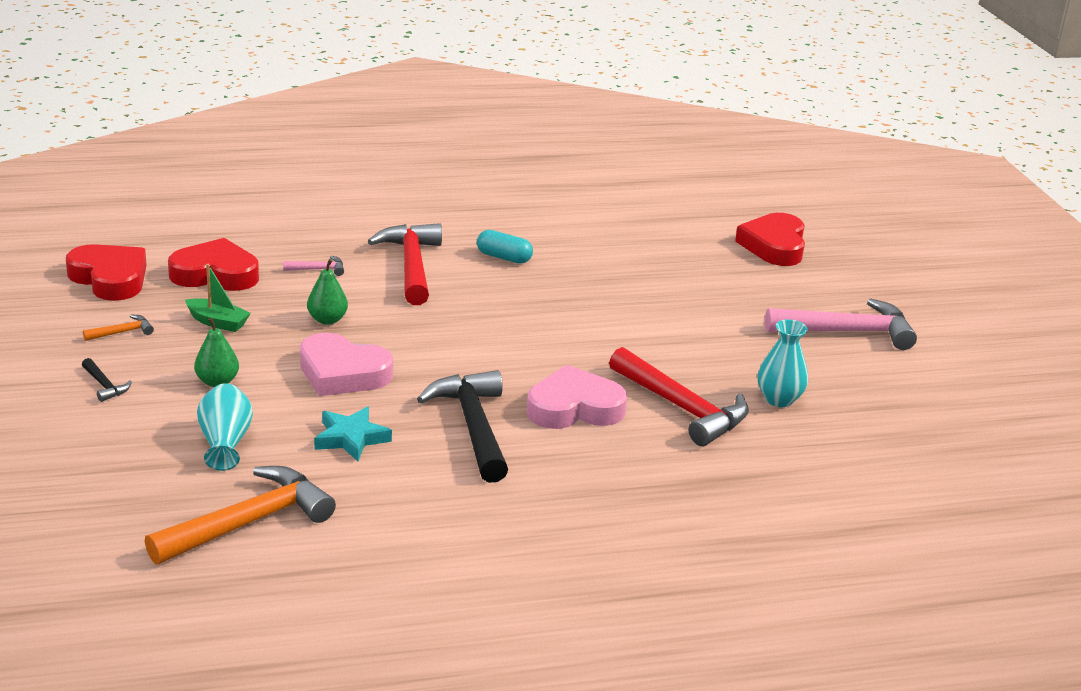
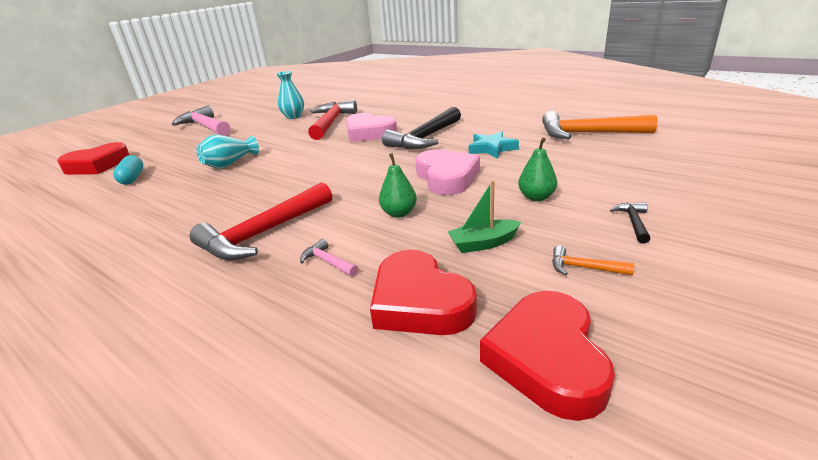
camera: 125 degrees left, 0 degrees up
(217, 322) = (483, 243): green boat -> green boat turned 90 degrees counterclockwise
(225, 443) = (567, 164): turquoise vase -> turquoise vase (230, 164)
(504, 257) = (204, 213): turquoise capsule -> turquoise capsule (132, 178)

